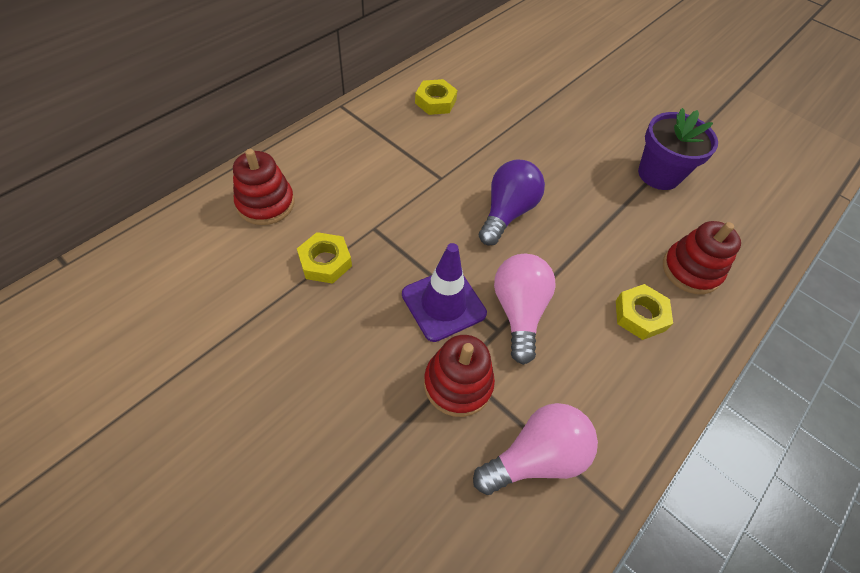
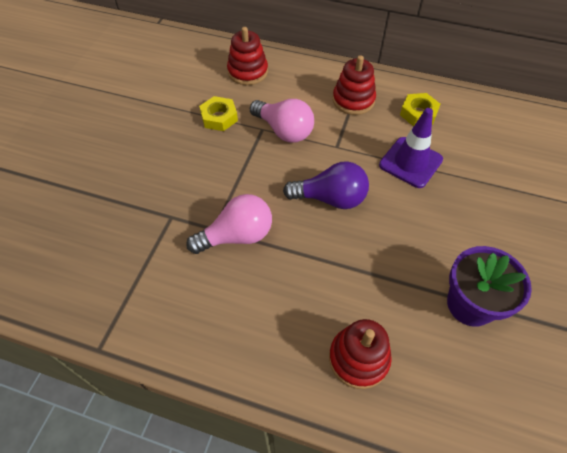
camera: 70 degrees right, 0 degrees up
(443, 304) = (219, 189): purple traffic cone -> purple traffic cone (410, 162)
(458, 384) = (159, 219): red stacking toy -> red stacking toy (353, 100)
(536, 457) = (122, 282): pink light bulb -> pink light bulb (284, 131)
(640, 315) = (280, 324): yellow nut -> none

